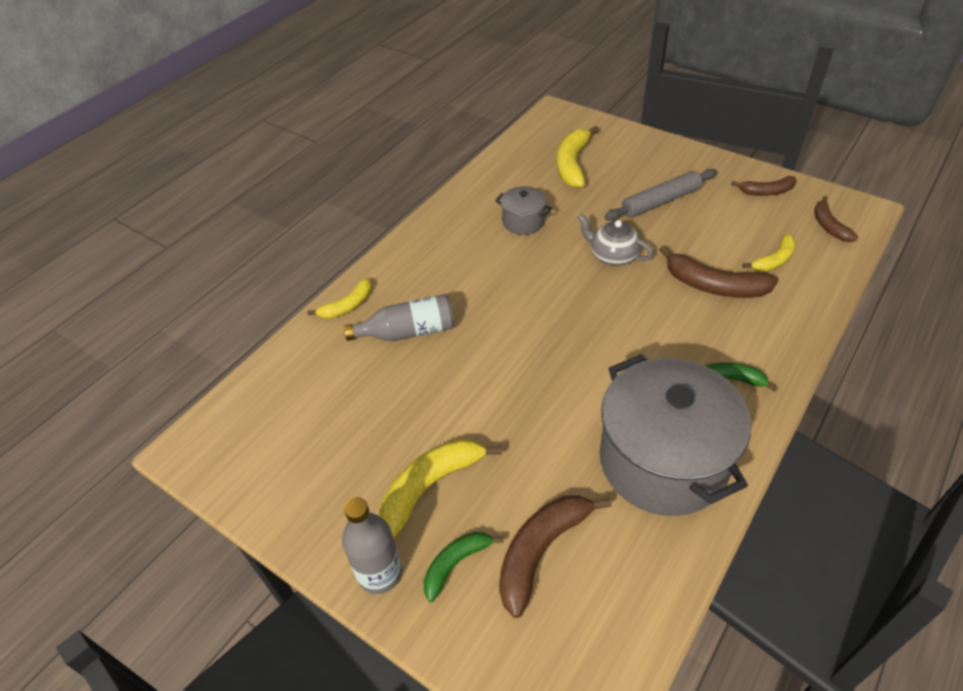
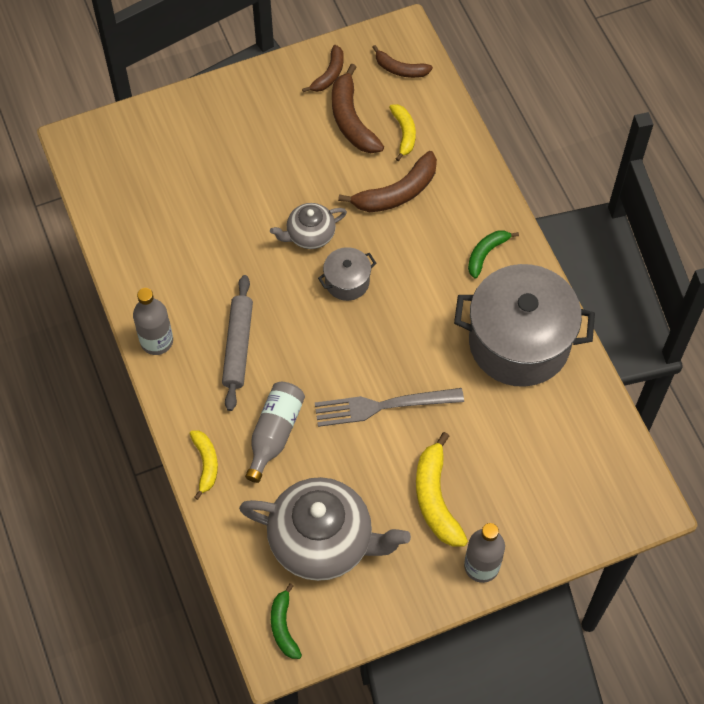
camera: 60 degrees left, 15 degrees up
(324, 421) = (323, 541): none -> grey teapot
(434, 225) = (156, 341): none -> grey bottle
(456, 564) = (506, 516): green banana -> green banana (283, 626)
(494, 389) = (381, 406): none -> grey fork
(523, 222) = (213, 270): grey pot -> grey pot (347, 282)
(541, 551) = (532, 459): brown banana -> brown banana (351, 120)
(572, 164) = (168, 181): yellow banana -> none
(661, 202) = (276, 154): grey rolling pin -> grey rolling pin (238, 346)

